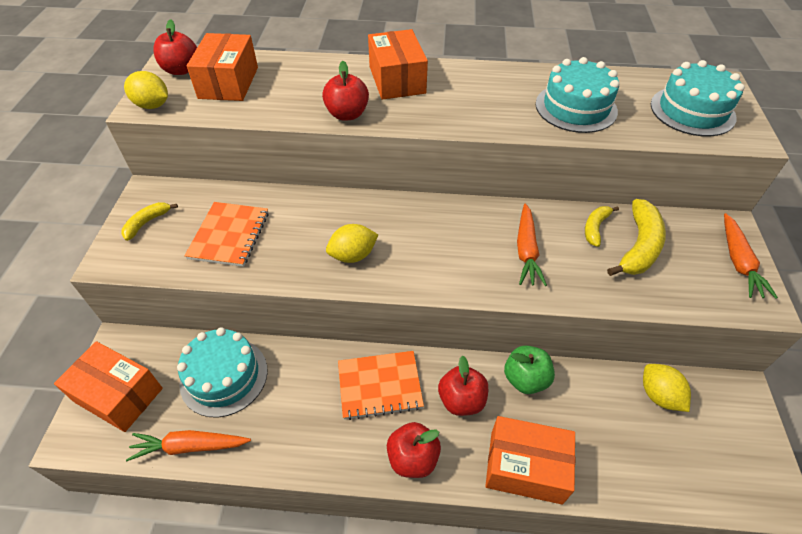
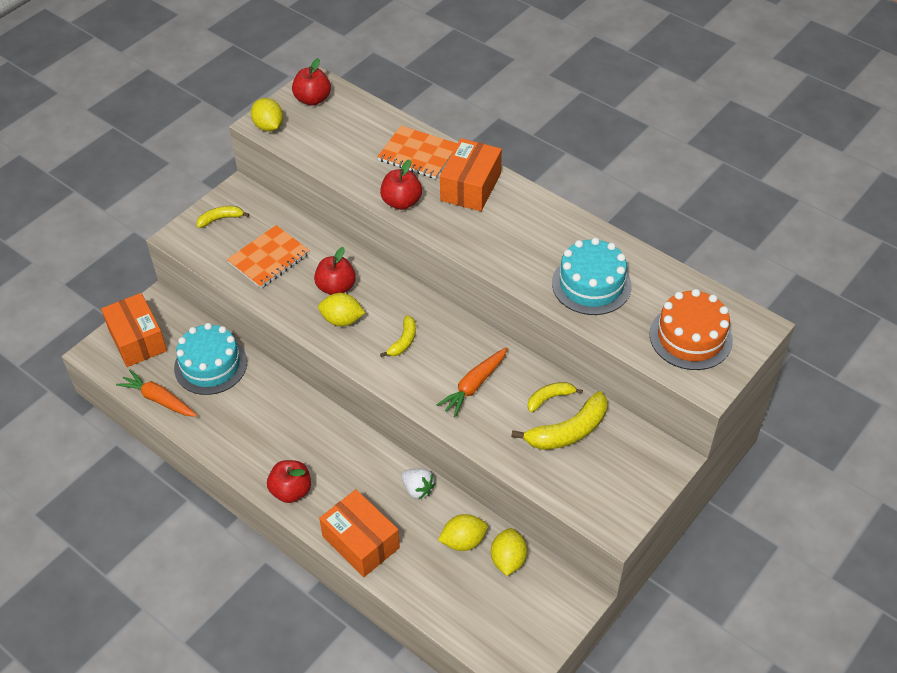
camera: 35 degrees right, 0 degrees up
(228, 82) = (338, 129): orange box -> none
(379, 385) = (309, 432): orange notebook -> orange notebook (418, 154)
(428, 245) = (403, 341): none -> yellow banana
(461, 400) = (357, 475): red apple -> red apple (336, 287)
(525, 379) = (418, 489): green apple -> white strawberry
(608, 403) = (463, 541): none -> yellow lemon
(692, 111) = (690, 337): turquoise cake -> orange cake
(738, 262) = (637, 487): orange carrot -> none

